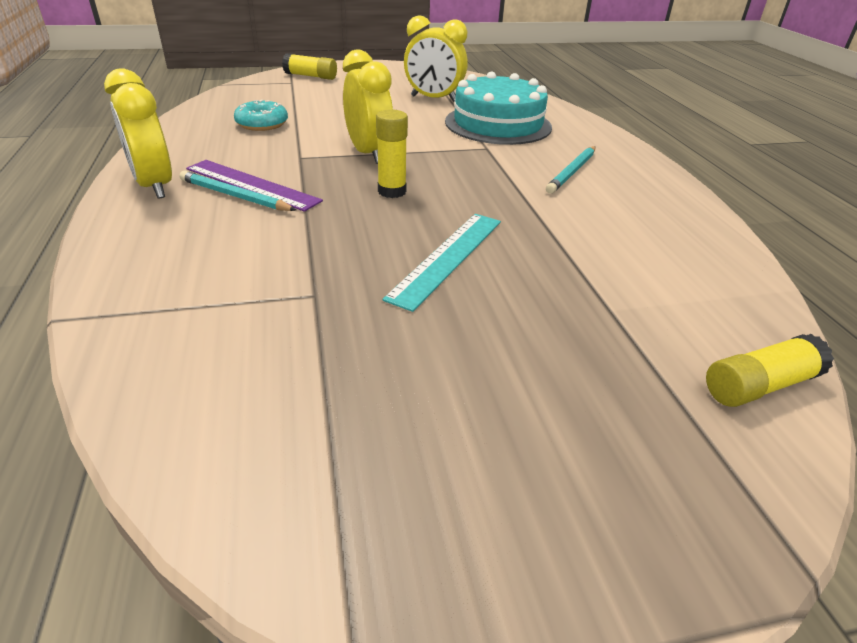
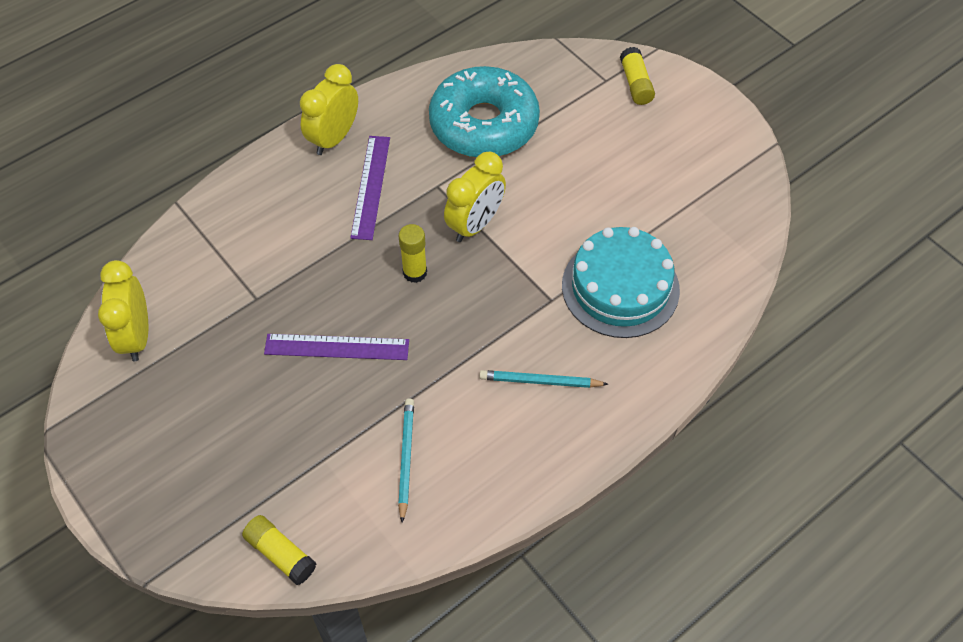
camera: 65 degrees right, 20 degrees up
(235, 196) = (348, 188): turquoise pencil -> turquoise pencil (406, 458)
(262, 124) = (484, 124): turquoise donut -> turquoise donut, size x2.20
(434, 99) = (652, 208): yellow clock -> yellow clock (136, 336)
(447, 257) = (337, 347): turquoise ruler -> purple ruler

